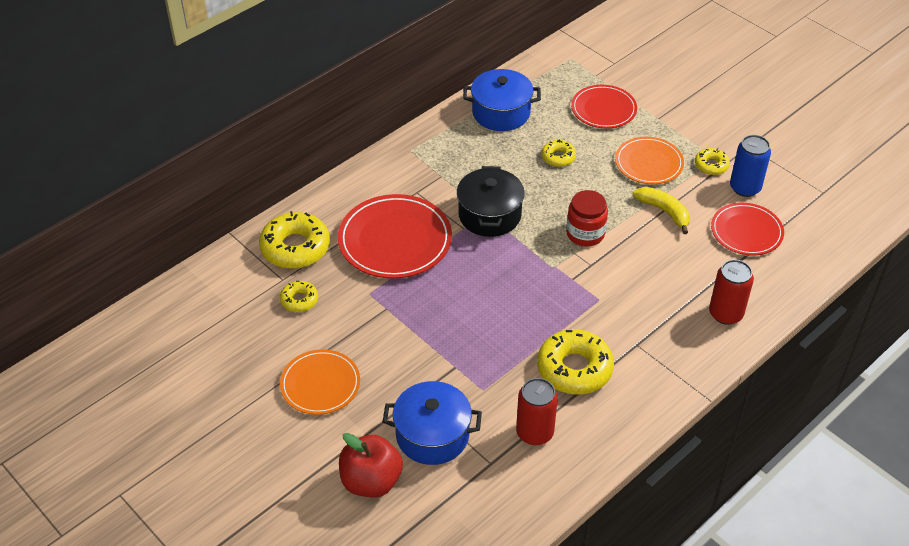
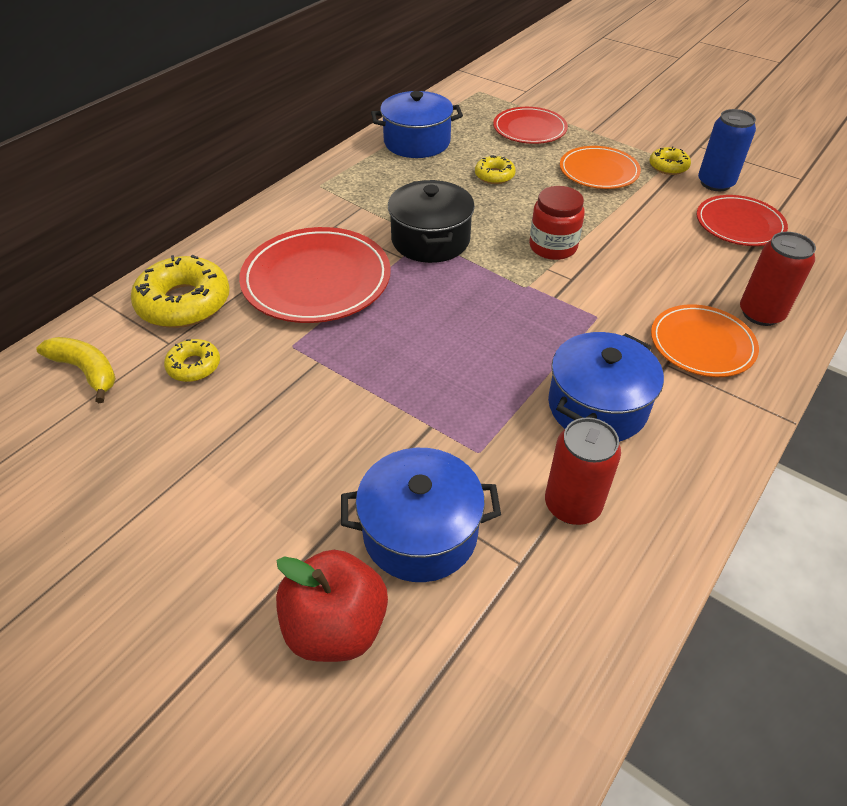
camera: 10 degrees left, 0 degrees up
(320, 384) = (235, 479): orange plate -> orange plate (702, 344)
(574, 369) = (597, 406): yellow donut -> blue pot
(664, 211) = (636, 214): yellow banana -> yellow banana (86, 371)

